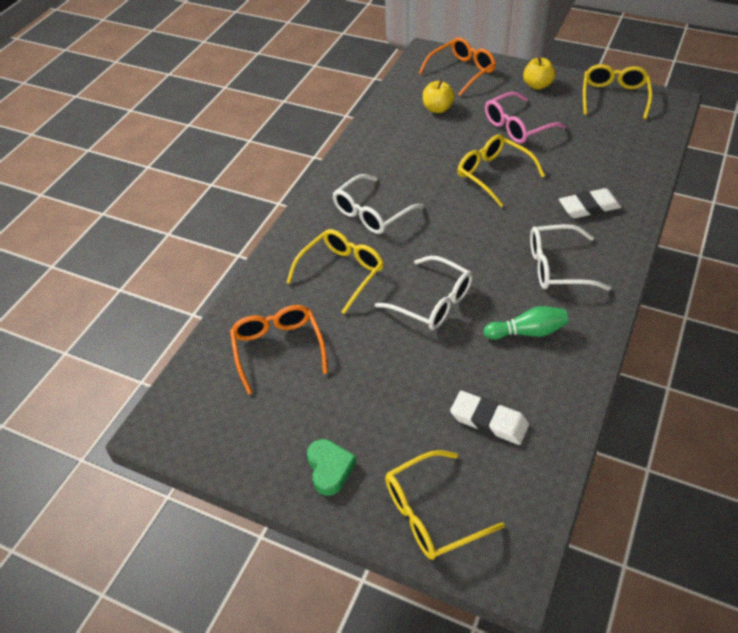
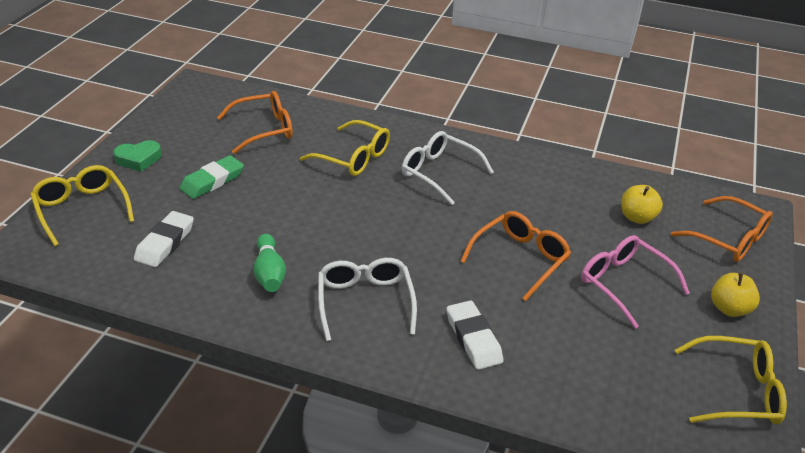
camera: 80 degrees right, 10 degrees down
(378, 389) = (212, 181): none -> green eraser
(431, 302) = (314, 211): white glasses -> none
(494, 175) = (519, 259): yellow glasses -> orange glasses

